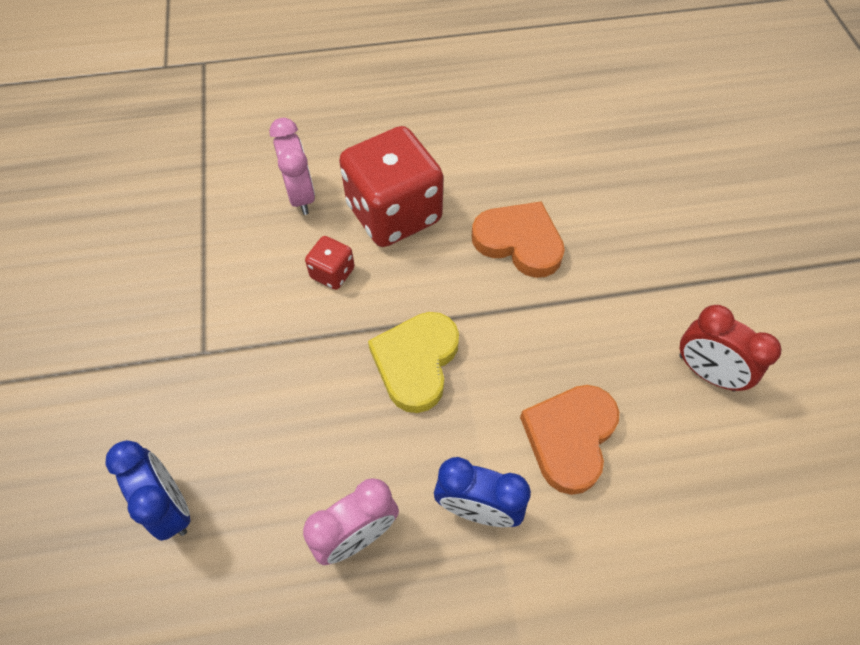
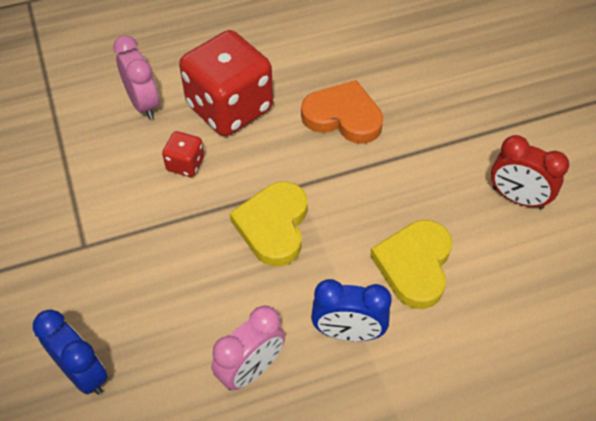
camera: 10 degrees left, 5 degrees down
(570, 438) = (414, 265): orange heart -> yellow heart

